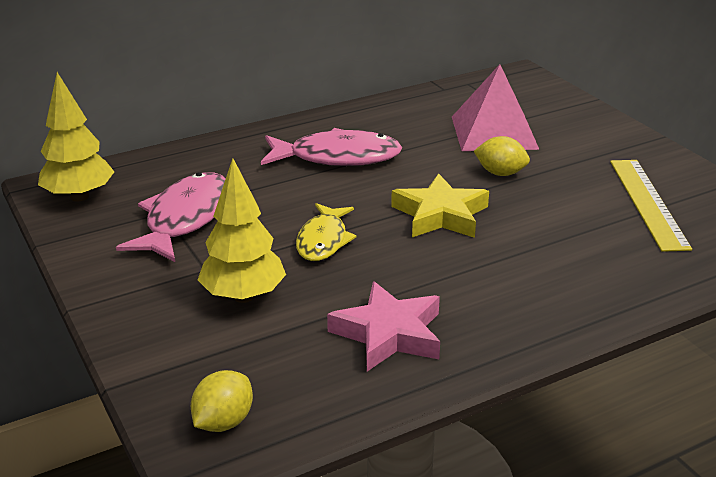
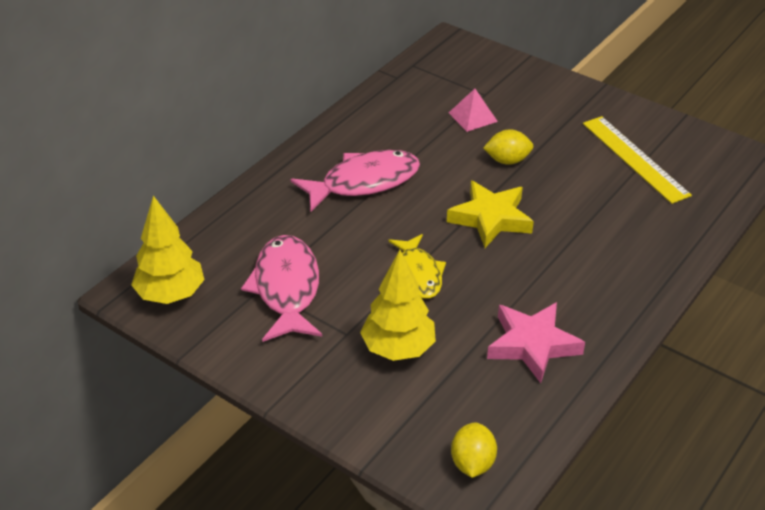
camera: 25 degrees left, 10 degrees up
(494, 132) = (473, 117): pink pyramid -> pink pyramid, size x0.52

